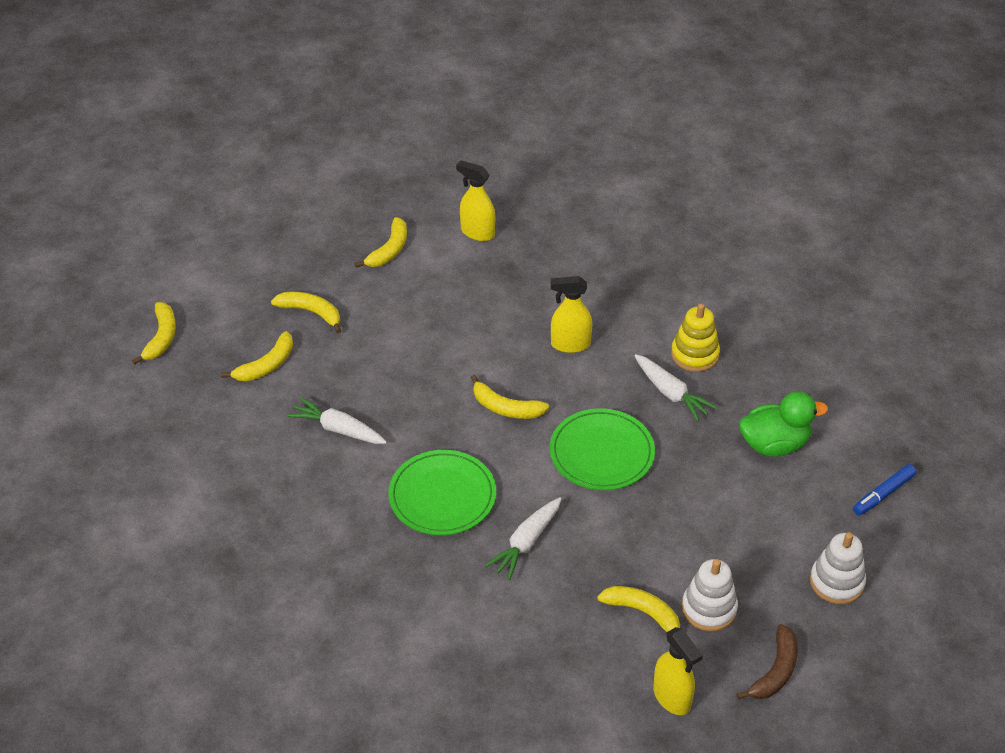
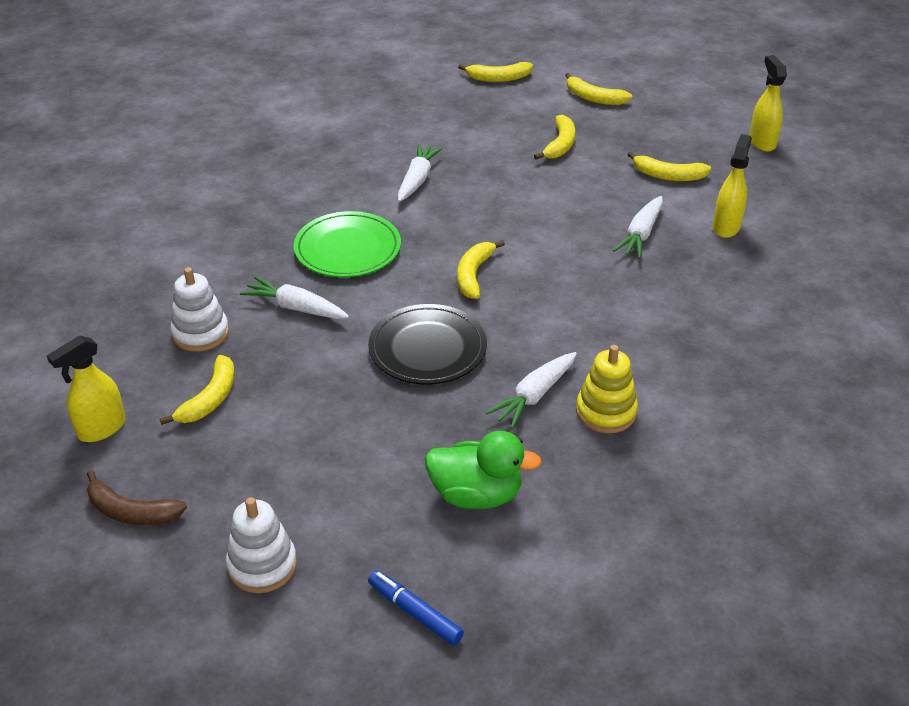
camera: 80 degrees right, 5 degrees down
(266, 365) = (484, 132): yellow banana -> yellow banana (593, 98)
(474, 287) = (640, 235): none -> white carrot
(570, 344) = (583, 310): yellow spray bottle -> yellow spray bottle (762, 142)
(601, 453) = (427, 348): green plate -> black plate
(709, 608) = (218, 450): white stacking toy -> white stacking toy (200, 333)
(774, 444) = (476, 495): green duck -> green duck turned 60 degrees counterclockwise

